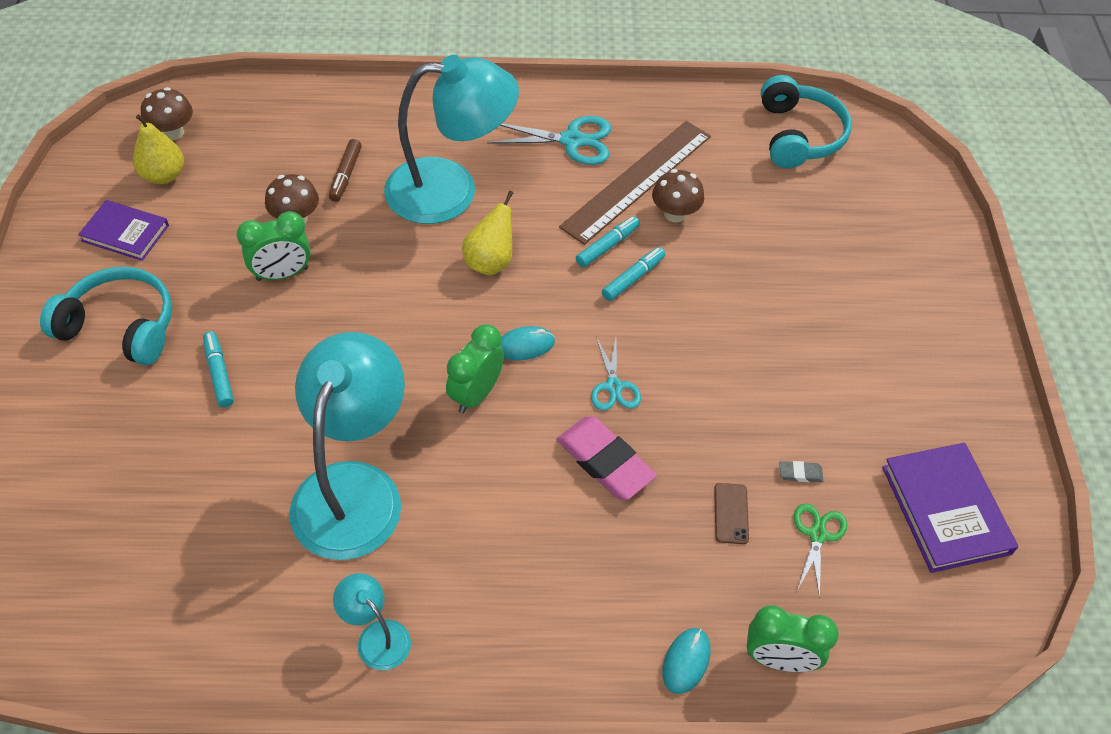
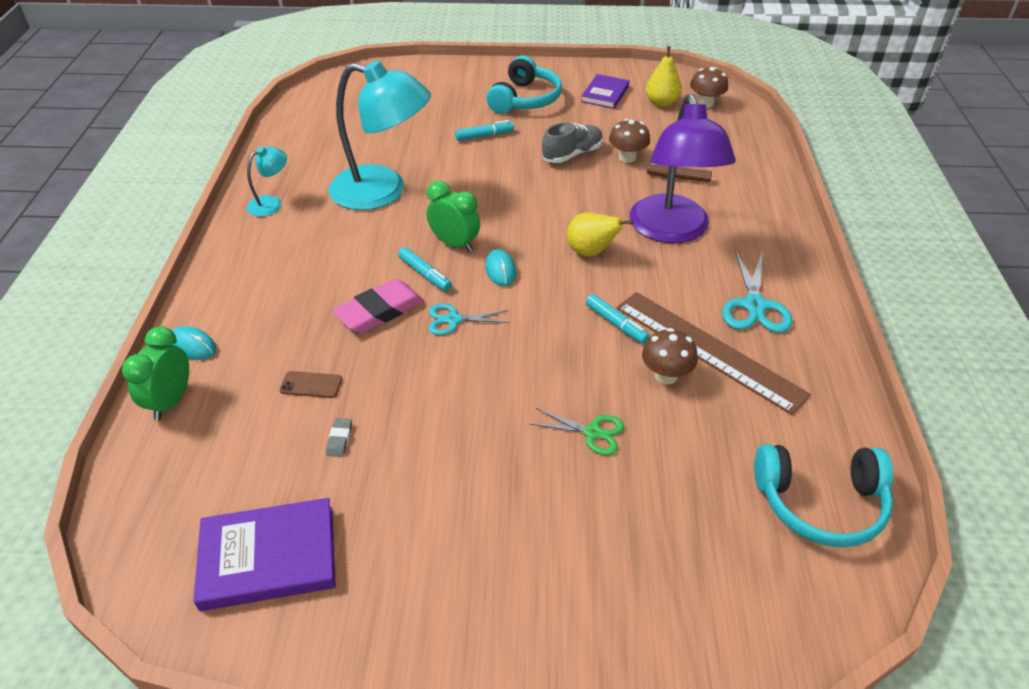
camera: 95 degrees right, 10 degrees down
(282, 274) = (572, 155): green clock -> grey shoe
(451, 190) = (672, 231): turquoise lamp -> purple lamp
(633, 278) = (577, 339): turquoise marker -> turquoise marker (425, 274)
(817, 535) = (273, 443): green scissors -> green scissors (592, 432)

